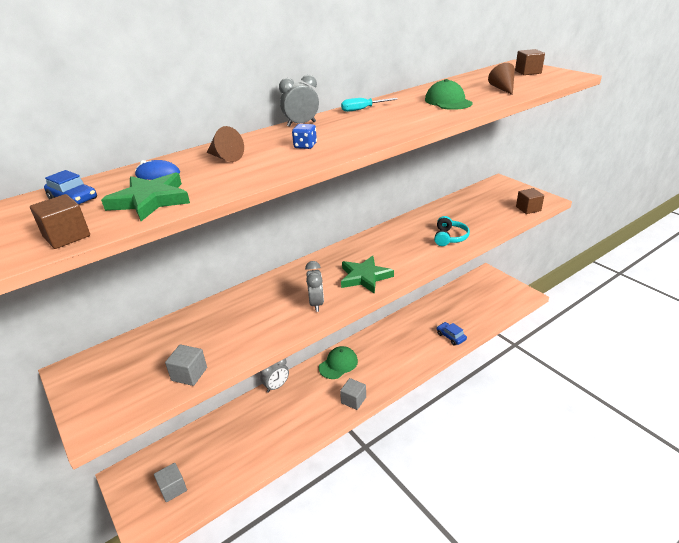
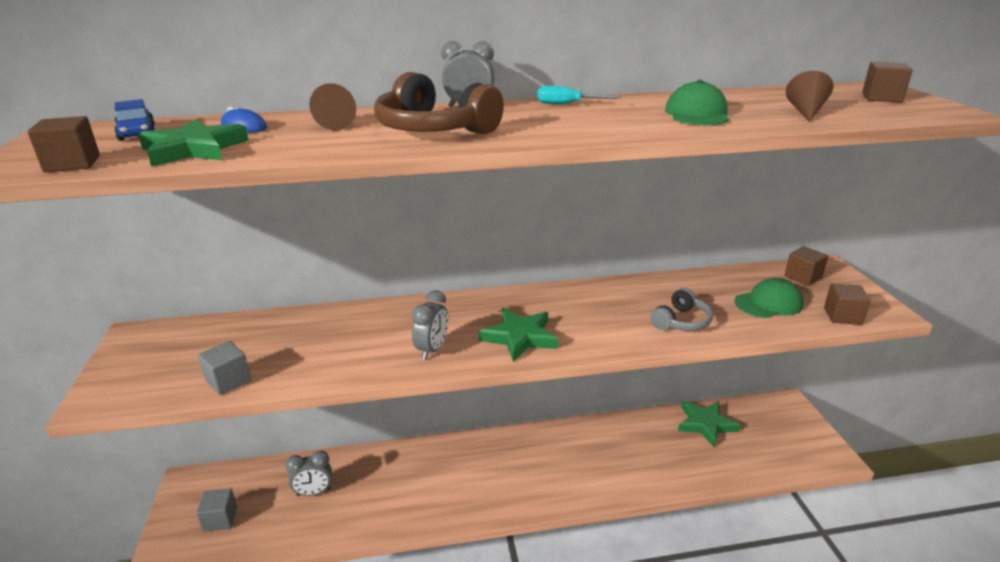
camera: 25 degrees right, 5 degrees down
(276, 386) = (406, 449): grey clock -> grey clock (314, 492)
(305, 146) = (434, 130): blue dice -> brown headphones
(338, 364) = (496, 451): green cap -> green cap (768, 303)
(353, 400) = (483, 505): grey cube -> none
(449, 237) = (681, 321): turquoise headphones -> grey headphones
(450, 301) = (705, 424): none -> green star
(451, 337) = (673, 474): blue car -> none
(492, 191) = (803, 277): none -> brown cube

